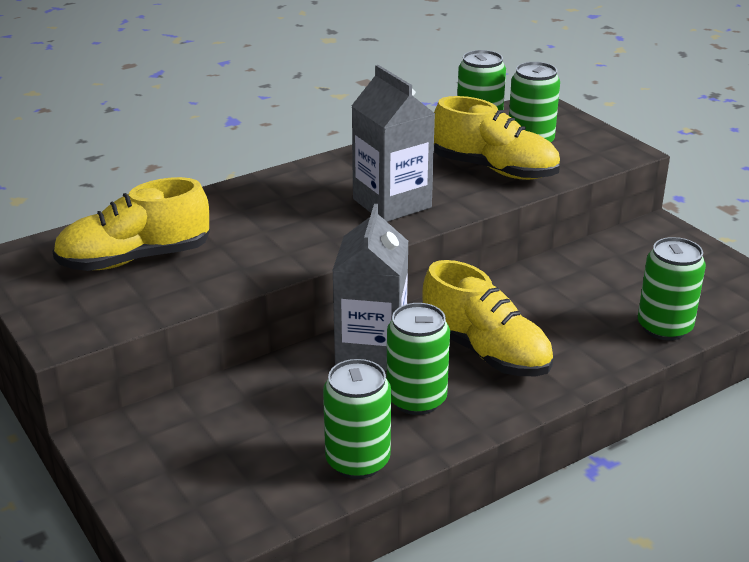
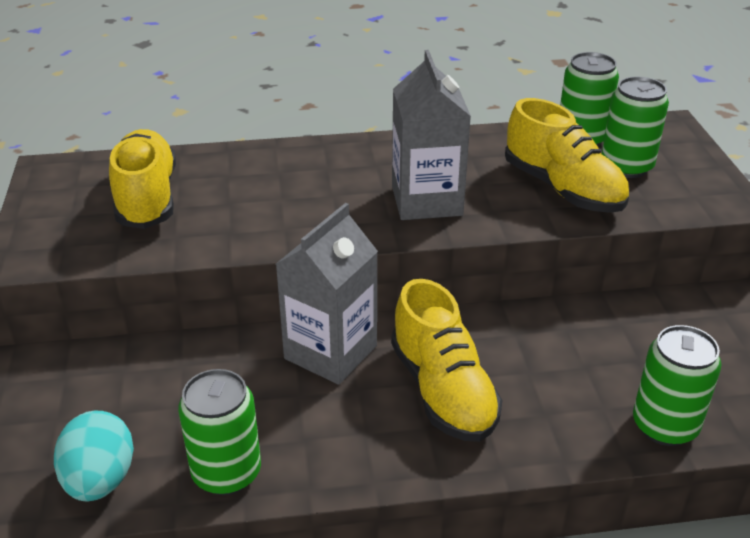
camera: 25 degrees right, 5 degrees up
(135, 259) = (147, 198): yellow shoe -> yellow shoe turned 75 degrees clockwise
(252, 501) = (100, 480): none -> turquoise egg
(416, 399) = (333, 423): green can -> none

